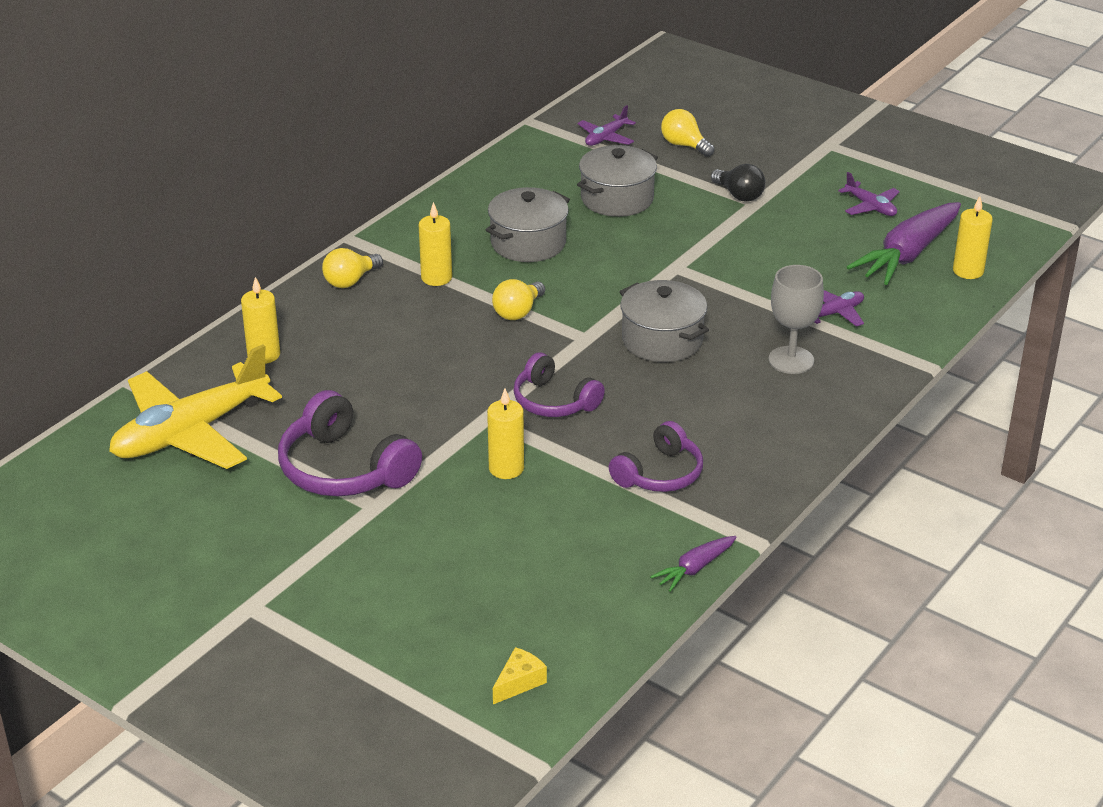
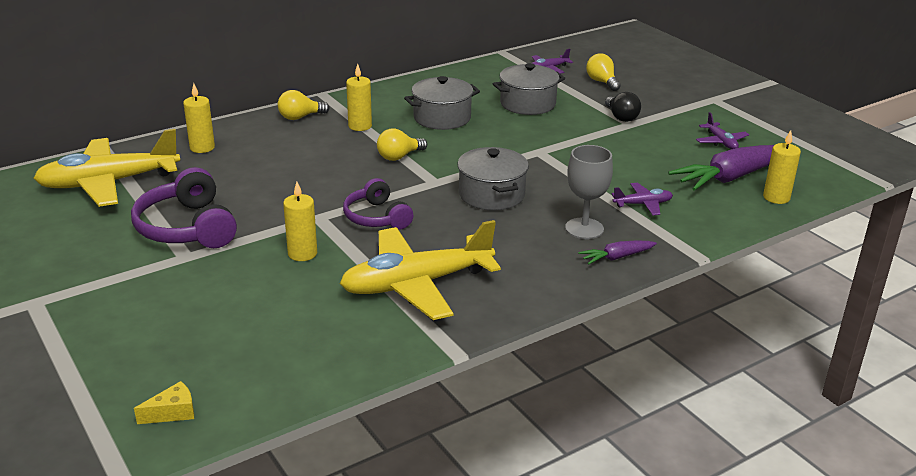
camera: 20 degrees right, 5 degrees down
(660, 474) = (417, 284): purple headphones -> yellow plane
(695, 568) = (388, 361): purple carrot -> purple carrot (617, 257)

